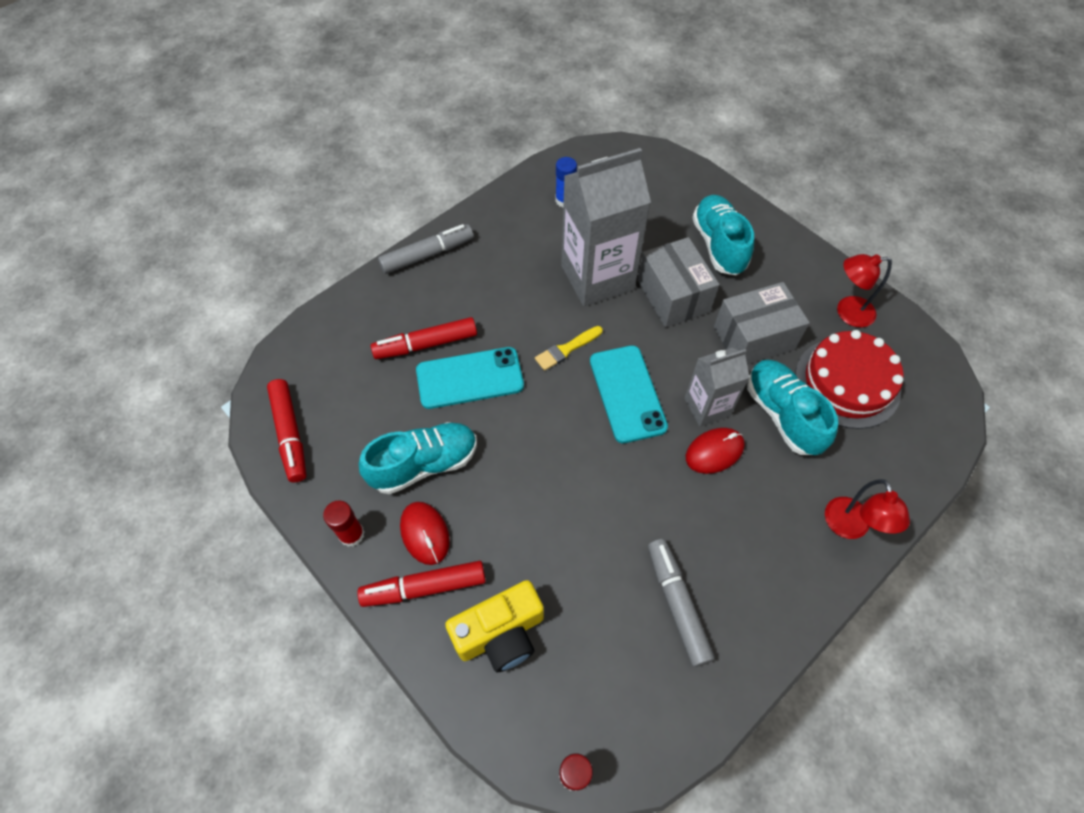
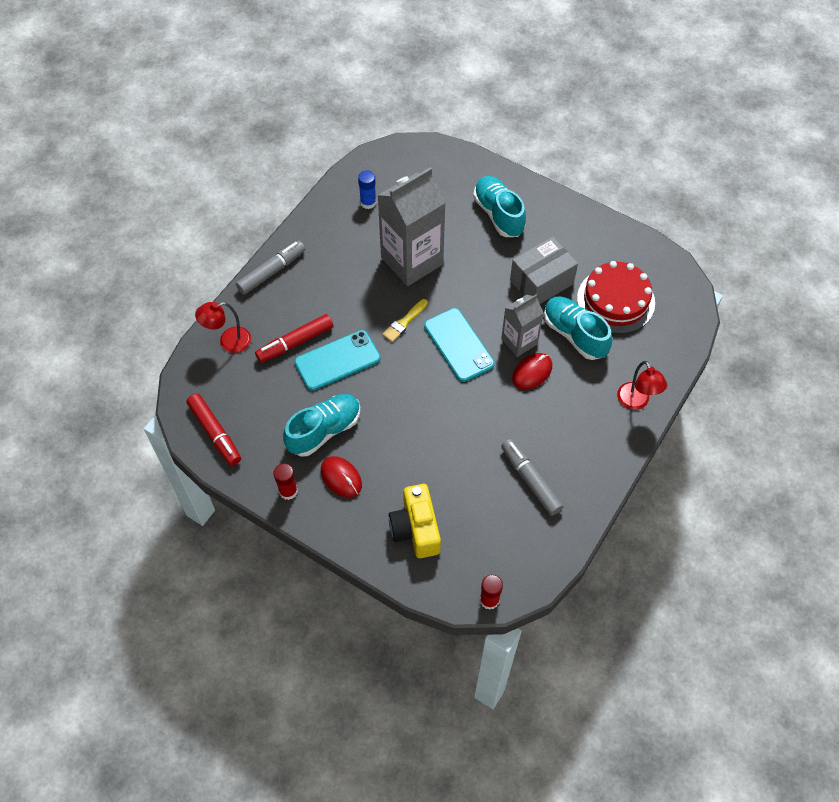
camera: 15 degrees left, 0 degrees up
(424, 587) = (353, 513): red marker -> none
(500, 634) = (416, 529): yellow camera -> yellow camera turned 120 degrees clockwise
(673, 296) = (474, 263): grey box -> none
(847, 312) = (606, 247): red lamp -> red lamp (228, 342)

